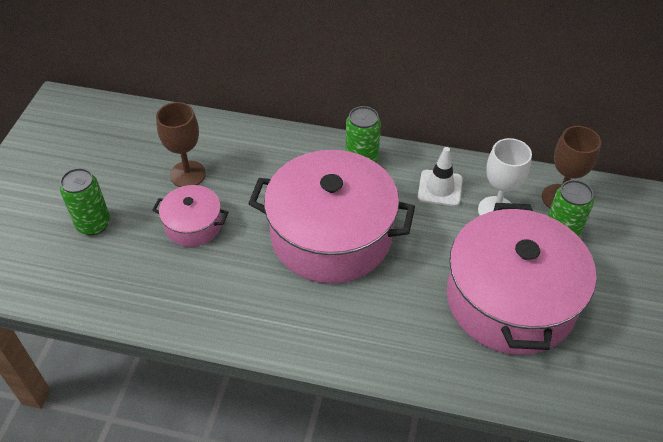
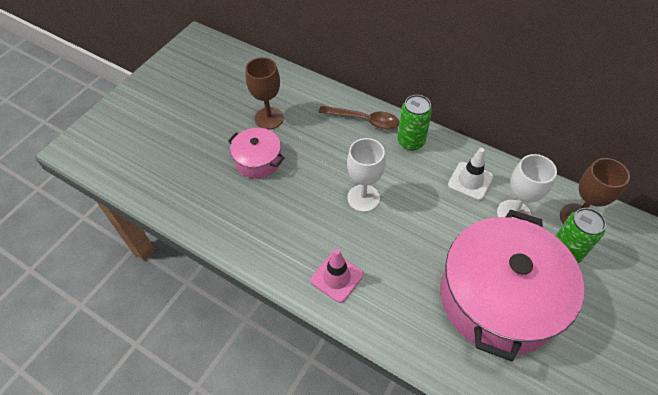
camera: 20 degrees right, 5 degrees up
(93, 224) = (185, 140): green can -> none
(301, 151) = (364, 120): none -> brown spoon
(331, 235) = (363, 198): pink pot -> white goblet
(333, 327) = (337, 277): none -> pink traffic cone

